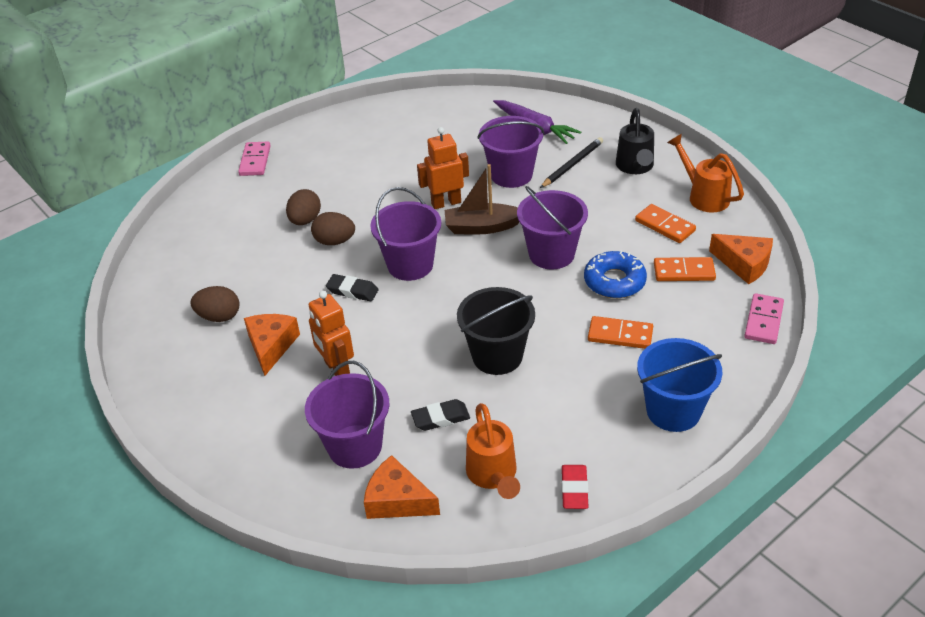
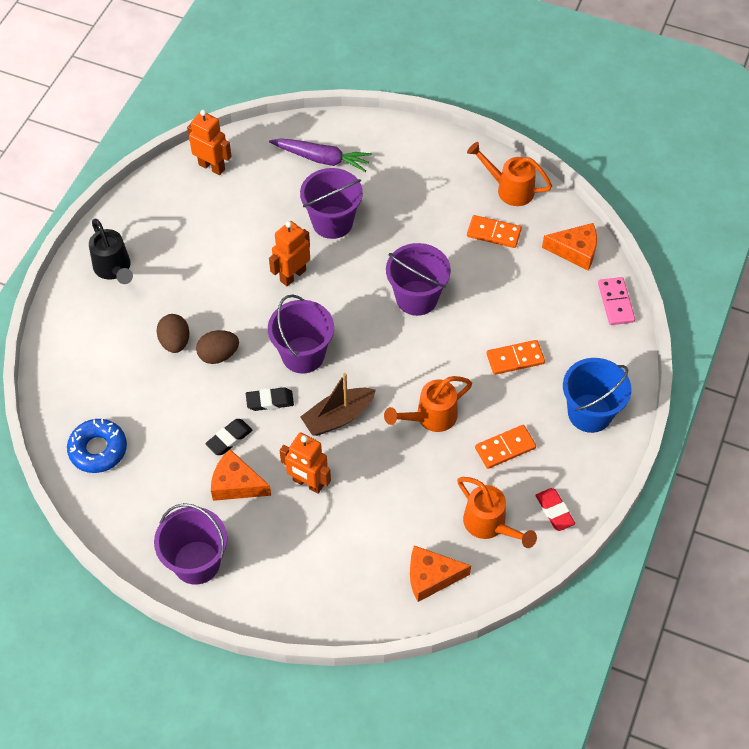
camera: 30 degrees left, 15 degrees up
(219, 316) = (168, 474): brown egg -> none
(255, 161) = (76, 290): pink domino -> none
(271, 346) = (236, 484): orange cheese -> orange cheese turned 45 degrees counterclockwise
(355, 446) = (369, 546): purple bucket -> purple bucket (196, 562)
(434, 109) = (212, 167): none -> orange robot
(440, 418) = (420, 493): black eraser -> black eraser (229, 439)
(482, 227) = (341, 291): brown boat -> brown boat (338, 417)
(497, 356) = (430, 417): black bucket -> orange watering can
(572, 164) = (380, 191): black pencil -> none
(614, 281) = (483, 307): blue donut -> blue donut (98, 449)
(635, 167) = (436, 176): black watering can -> black watering can (114, 269)
(684, 272) = (533, 276): orange domino -> orange domino (505, 448)

